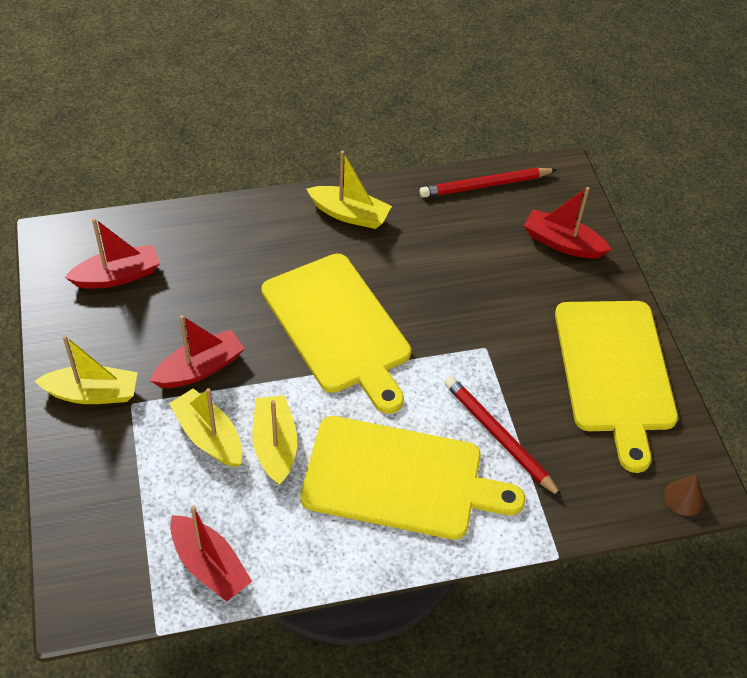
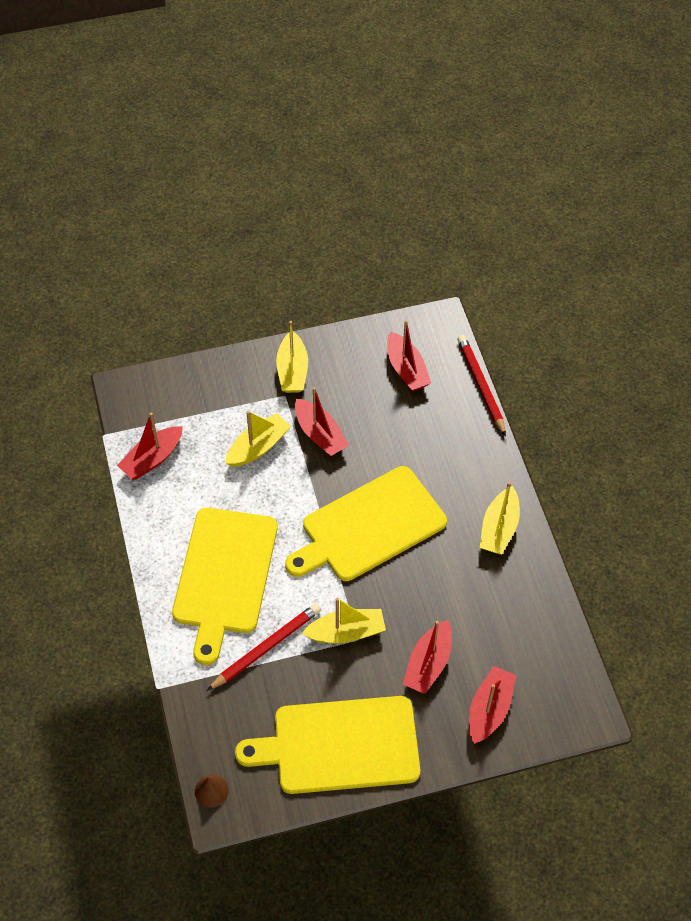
camera: 90 degrees right, 5 degrees up
(275, 445) = (251, 490): yellow boat -> yellow boat (346, 632)
(485, 185) = (555, 642): red pencil -> red pencil (481, 385)
(513, 287) = (428, 663): none -> red boat

